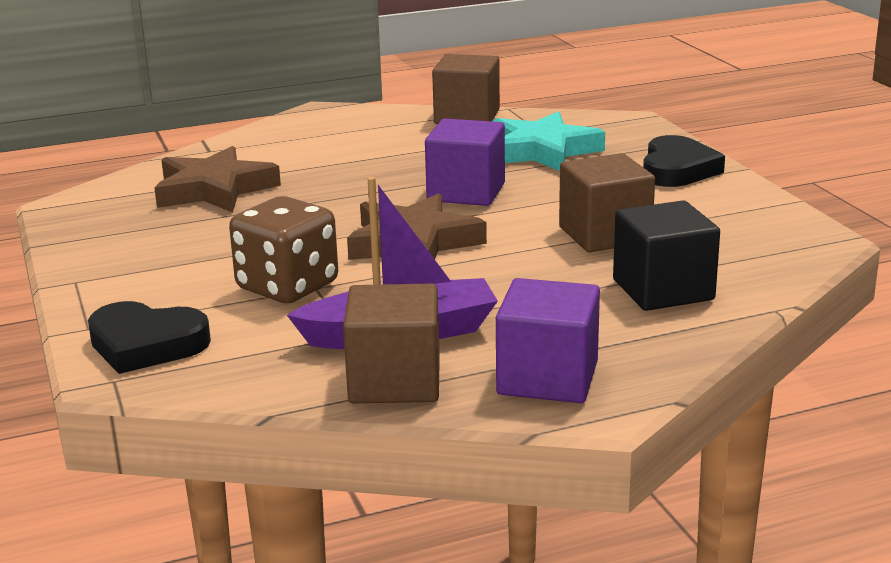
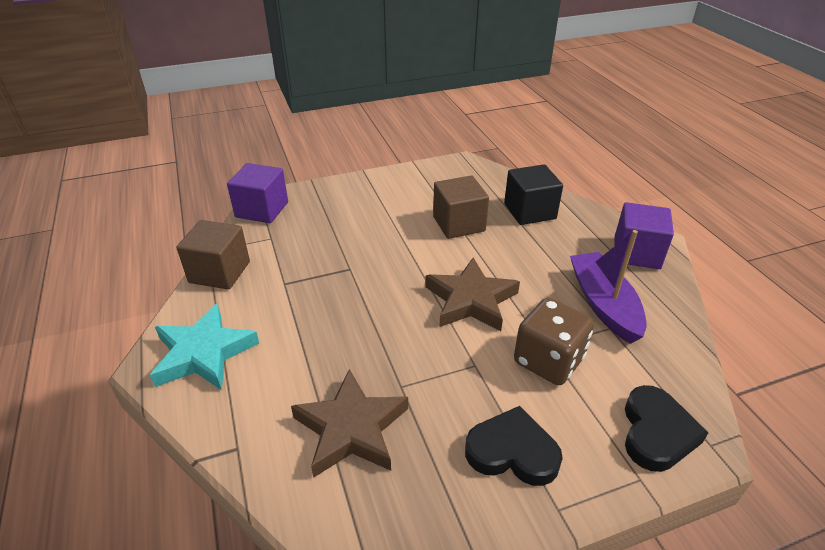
camera: 90 degrees left, 15 degrees up
(395, 381) = (660, 306): brown cube -> none
(466, 192) = (383, 275): purple cube -> purple cube (262, 210)
(542, 151) = (311, 239): turquoise star -> turquoise star (203, 353)
(677, 169) = (361, 191): black heart -> black heart (512, 452)

